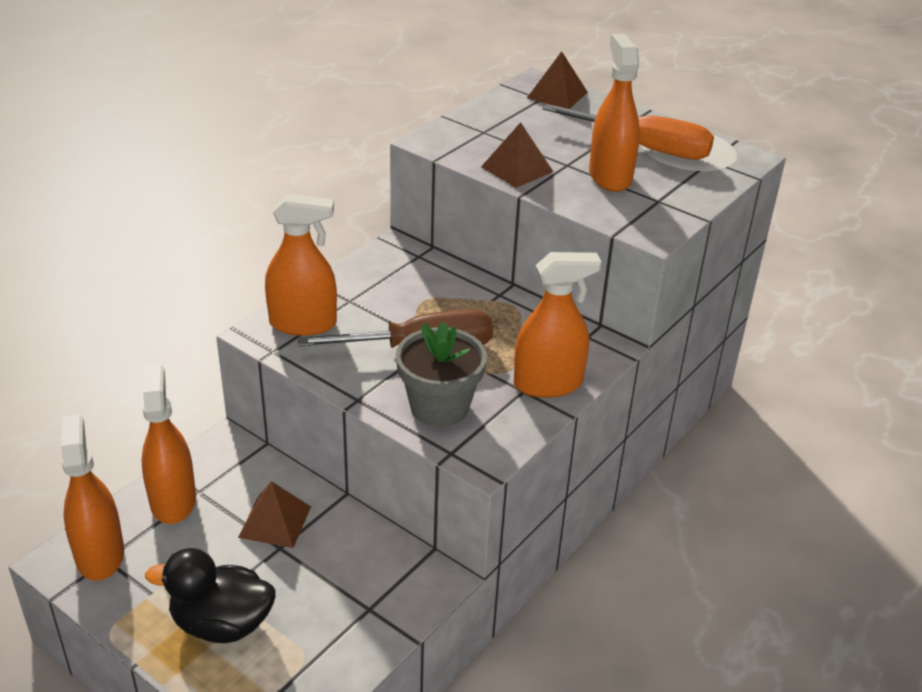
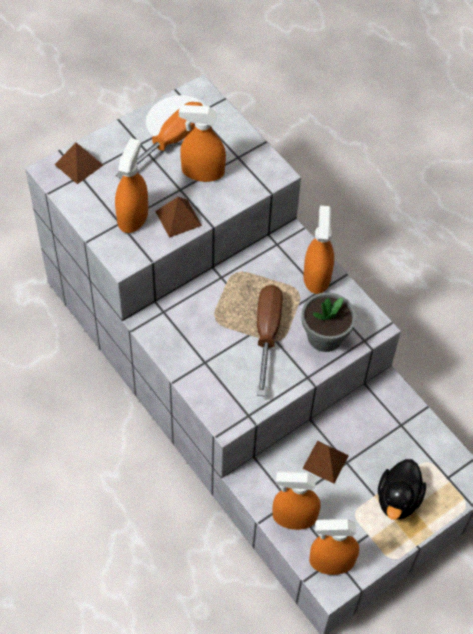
camera: 75 degrees left, 20 degrees up
(303, 323) = (223, 393): orange spray bottle -> orange spray bottle (132, 216)

